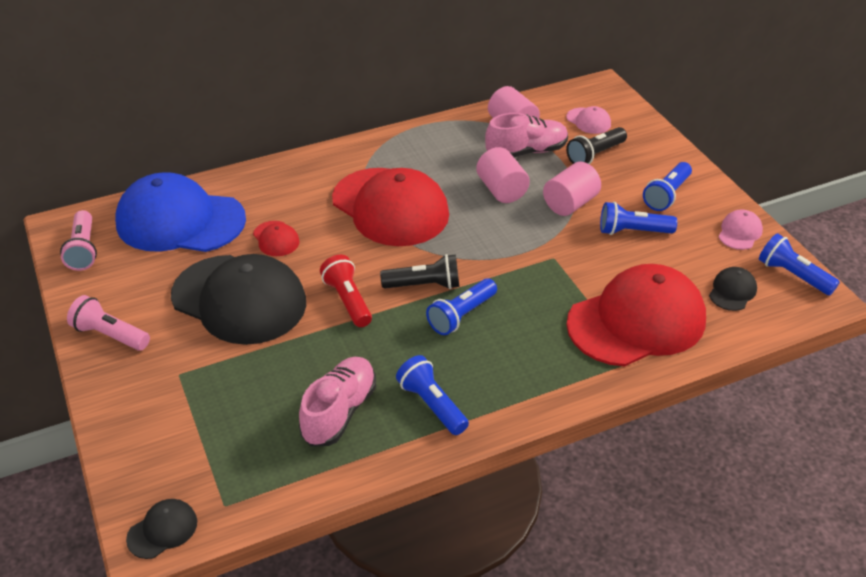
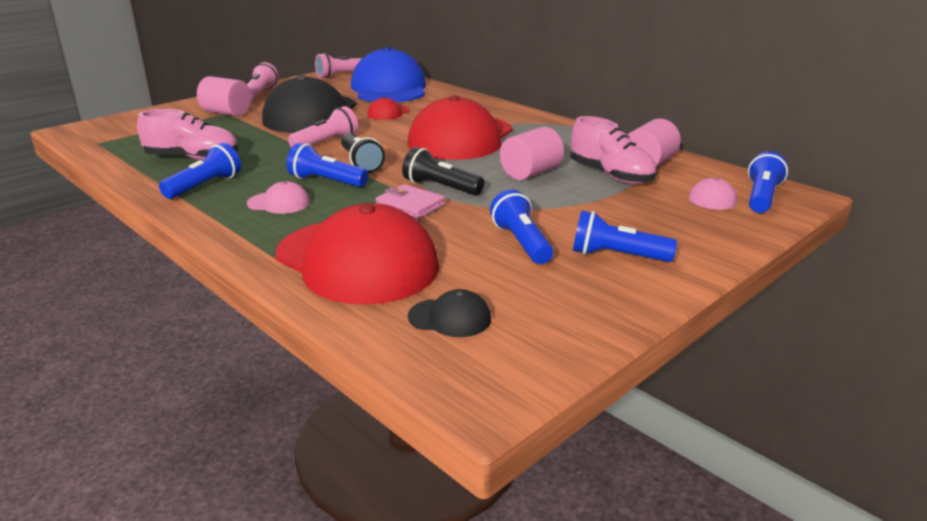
camera: 70 degrees right, 15 degrees down
(162, 530) = (78, 132): black cap -> none
(348, 300) = (326, 142): red flashlight -> pink flashlight
(542, 273) = (410, 206): none -> pink wallet
(570, 204) = (540, 205): pink cylinder -> pink cylinder (226, 113)
(595, 155) = (649, 207): black flashlight -> black flashlight (441, 187)
(739, 232) = (586, 314): pink cap -> pink cap (279, 203)
(793, 275) = (520, 366): blue flashlight -> blue flashlight (761, 197)

